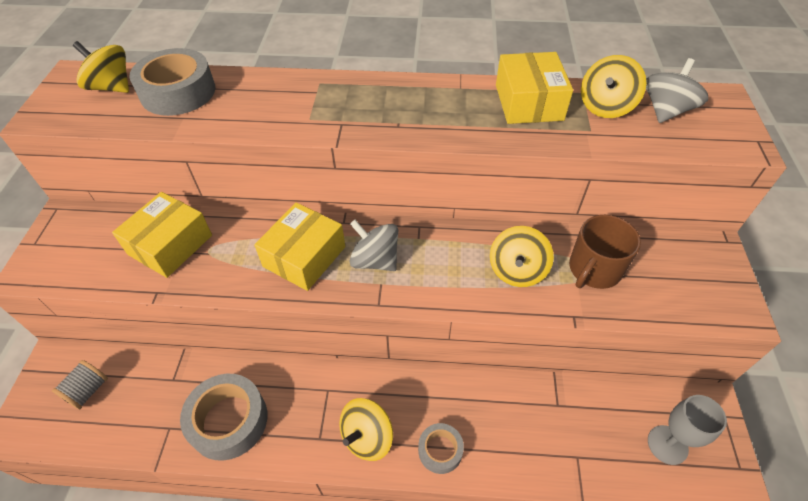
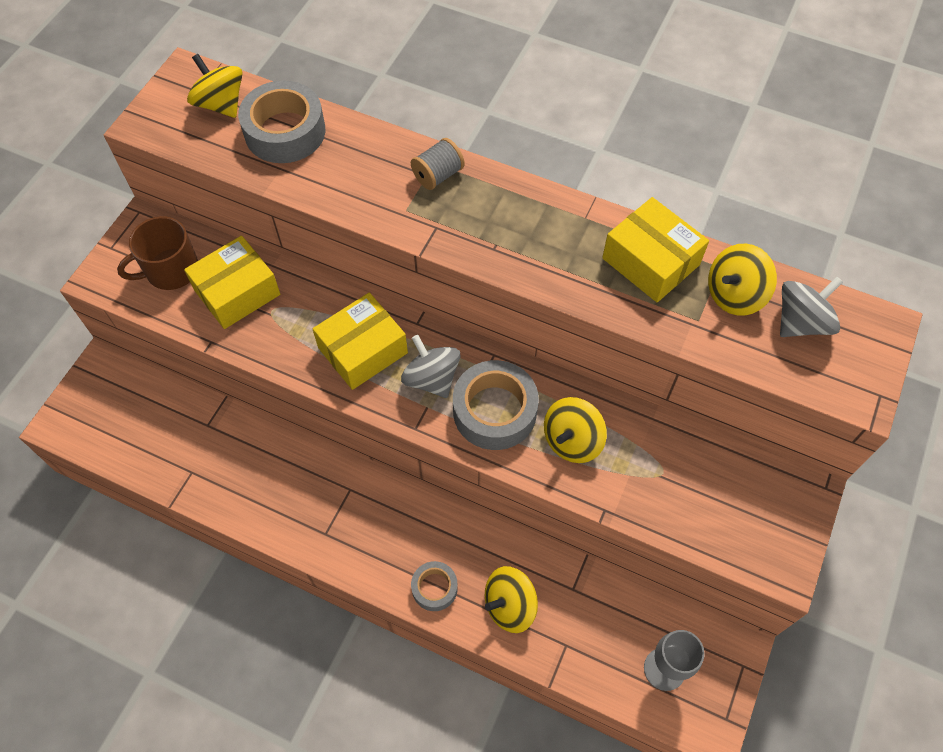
camera: 20 degrees right, 10 degrees up
(88, 390) = (128, 408): grey spool -> grey spool (438, 175)
(228, 421) = (247, 485): grey tape -> grey tape (494, 411)
(367, 437) = (370, 549): yellow spinning top -> yellow spinning top (509, 605)
(528, 102) = (650, 261): yellow box -> yellow box turned 60 degrees counterclockwise
(594, 269) = (655, 468): brown mug -> brown mug (171, 270)

